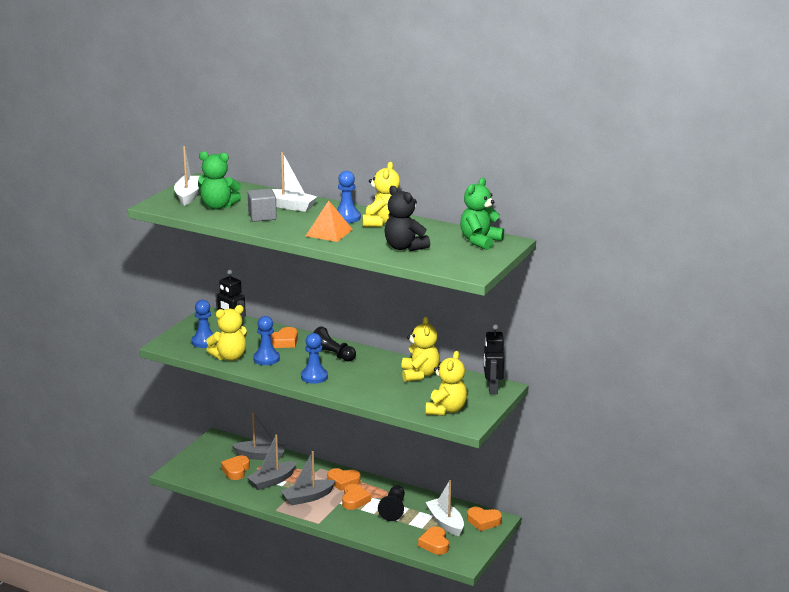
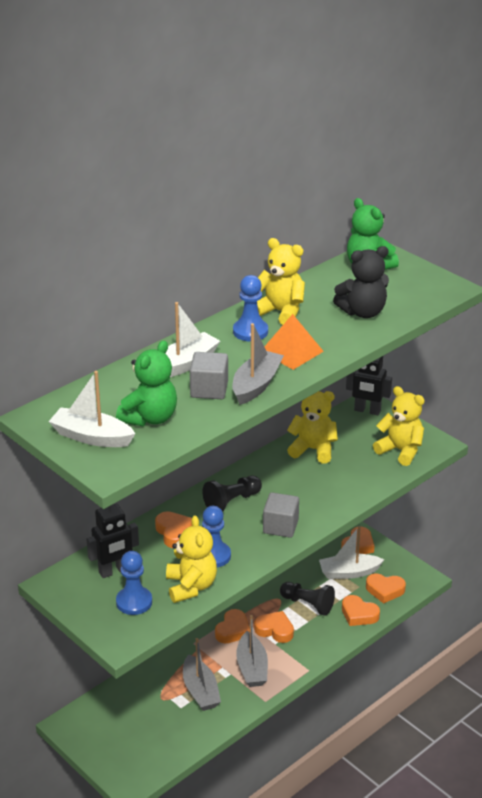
camera: 70 degrees left, 10 degrees up
(236, 470) = (159, 720): orange heart -> orange heart (359, 614)
(260, 456) = (137, 690): grey boat -> grey boat (256, 385)
(314, 377) = (280, 526): blue pawn -> grey cube

